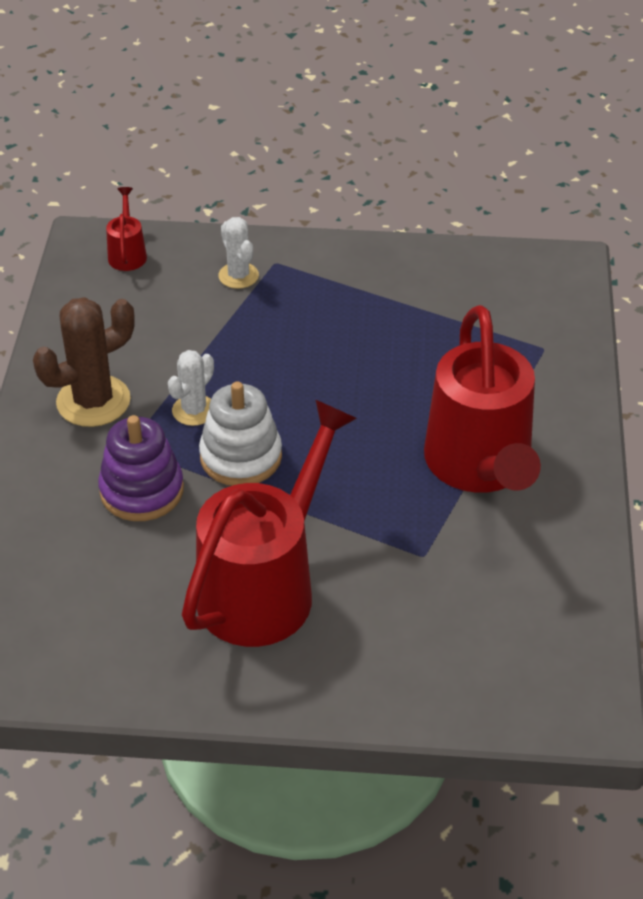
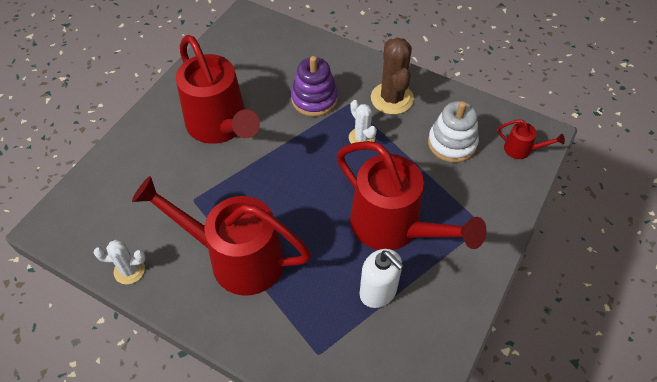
camera: 115 degrees right, 10 degrees up
(238, 276) = (476, 200): white cactus -> white cactus (129, 270)
(241, 457) = (314, 146): white stacking toy -> white stacking toy (452, 143)
(330, 335) = (394, 228): none -> red watering can
(430, 324) = (378, 292): none -> white soap dispenser

